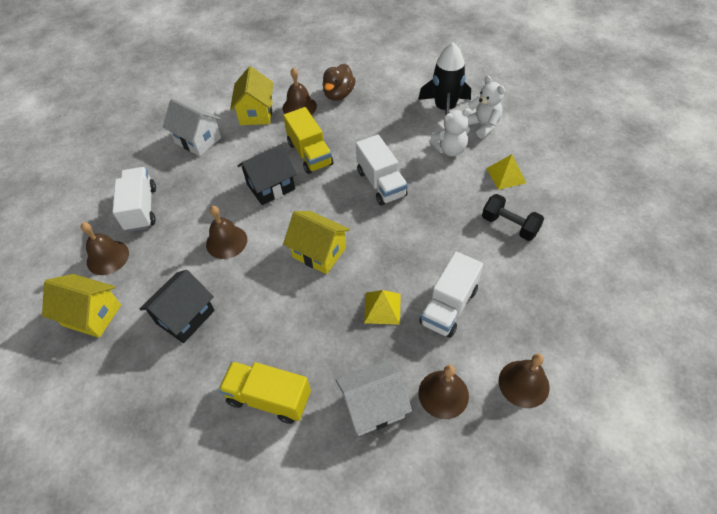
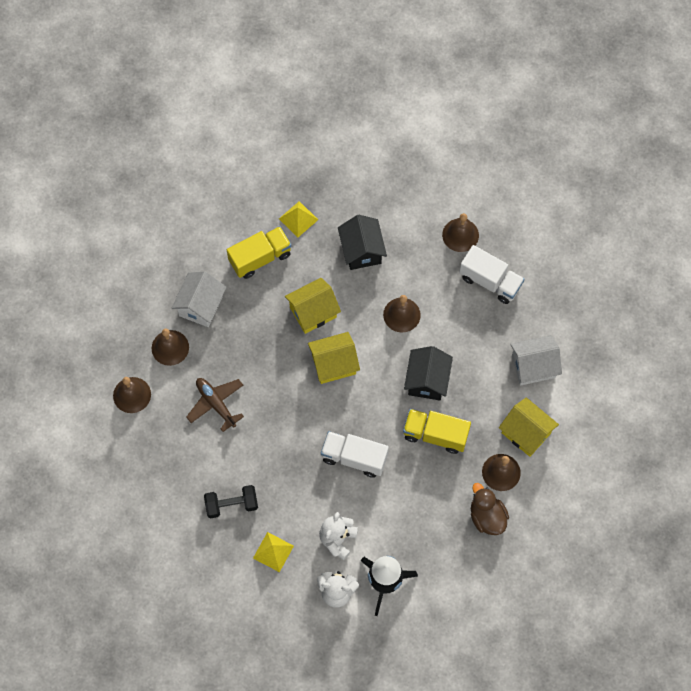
camera: 130 degrees right, 15 degrees up
(92, 315) = (416, 200): yellow house -> yellow house (313, 312)
(382, 308) = (254, 365): yellow pyramid -> yellow pyramid (298, 219)
(449, 306) = (216, 404): white truck -> brown plane

